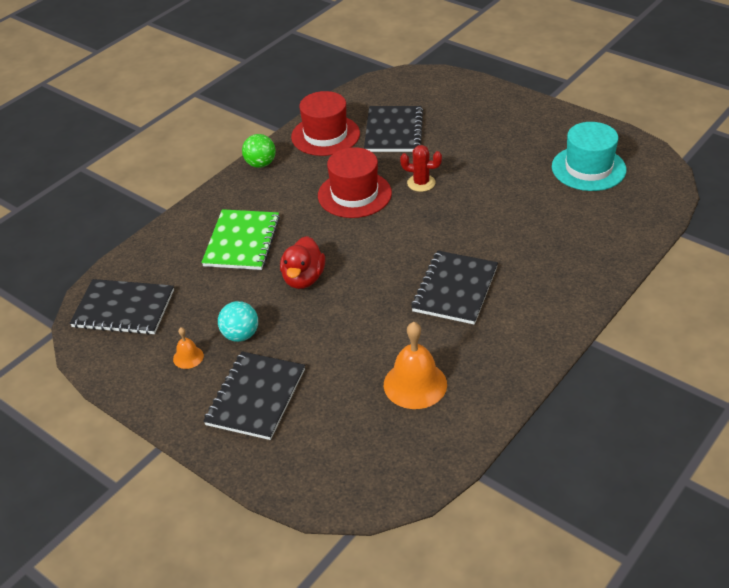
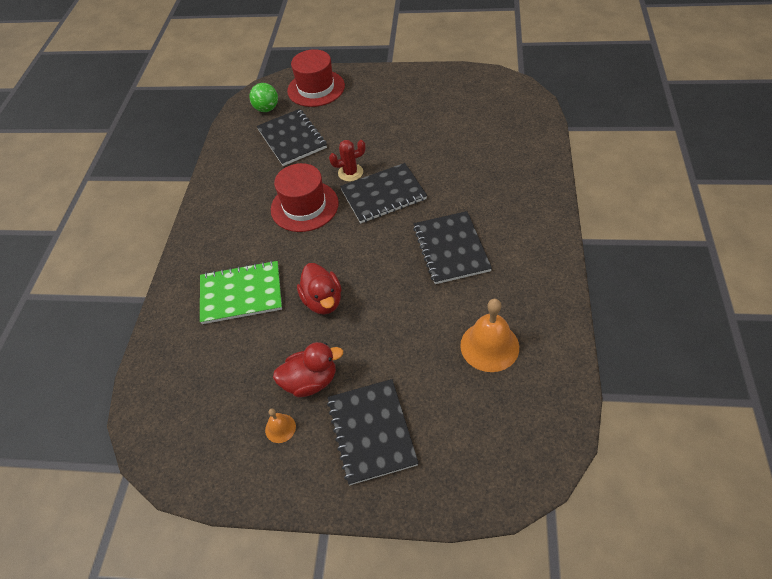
camera: 30 degrees left, 10 degrees up
(123, 309) = (180, 414): black notebook -> black notebook (383, 194)
(240, 335) = (311, 381): turquoise ball -> red duck
(242, 241) = (241, 293): green notebook -> green notebook turned 75 degrees counterclockwise
(260, 164) = (201, 216): green ball -> green ball (267, 109)
(325, 135) = (237, 166): red hat -> red hat (316, 88)
(588, 168) = (464, 107): turquoise hat -> none

